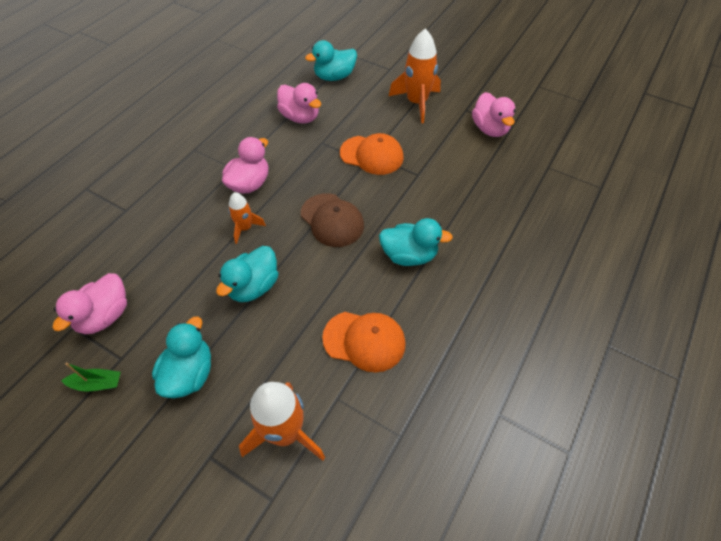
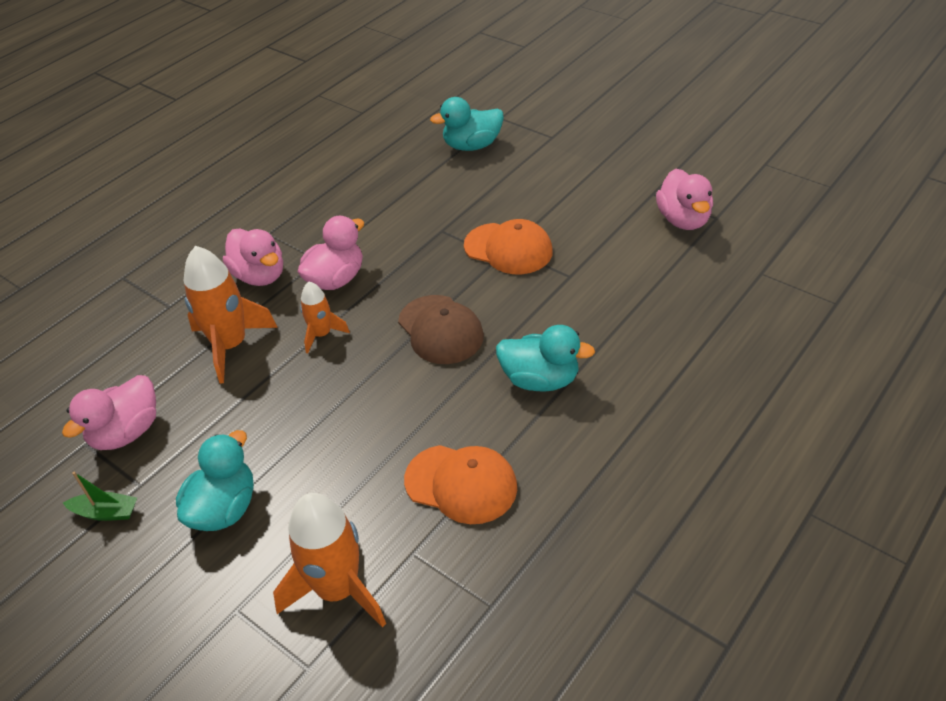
camera: 10 degrees right, 10 degrees down
(253, 286) = (322, 407): turquoise duck -> none
(300, 117) = (417, 197): pink duck -> pink duck (260, 276)
(416, 103) = (583, 182): orange rocket -> orange rocket (230, 346)

